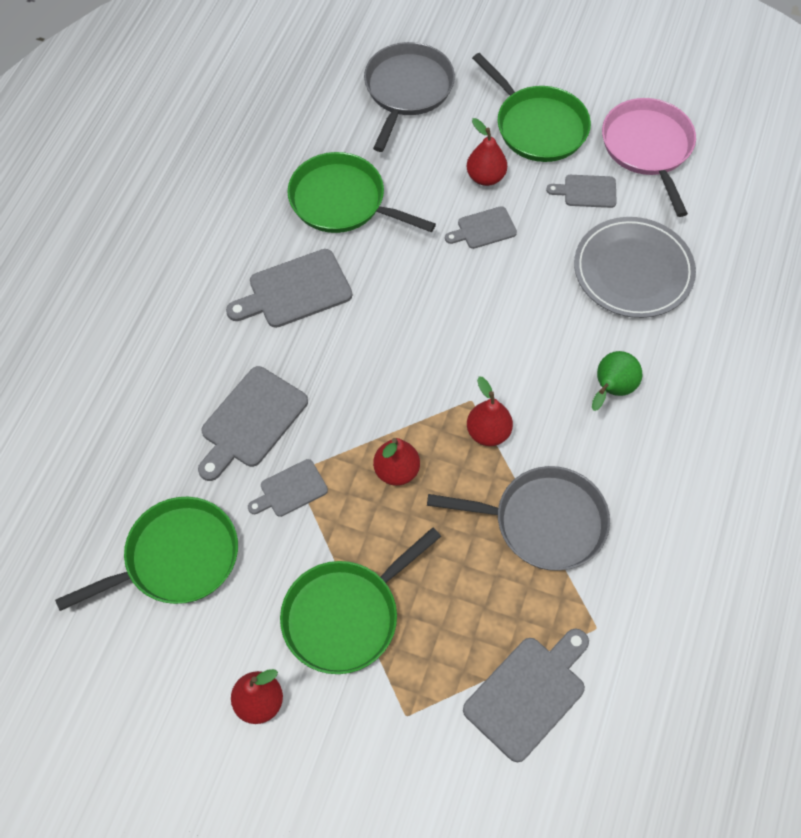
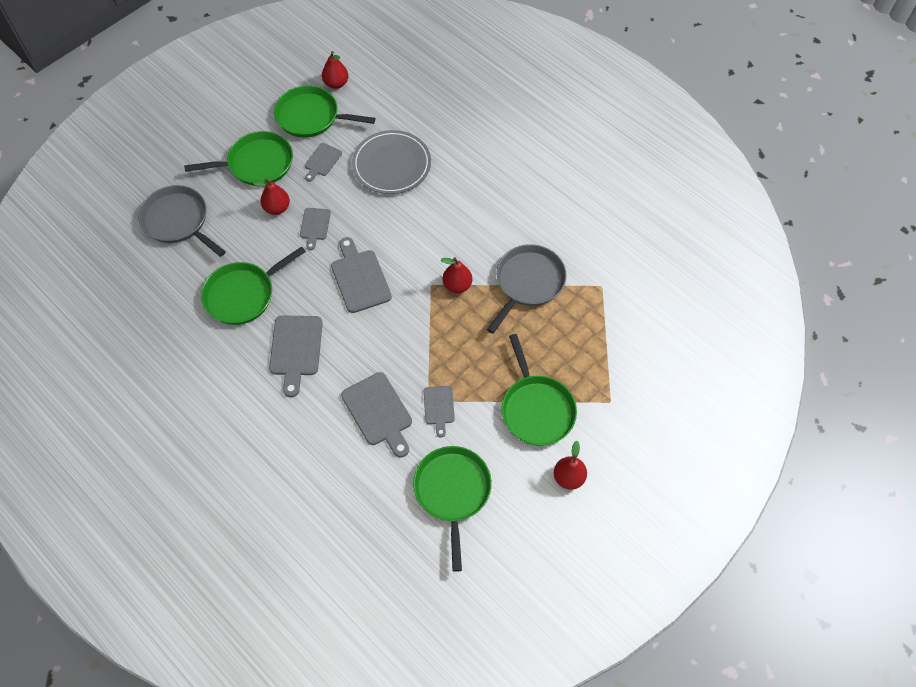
camera: 65 degrees left, 0 degrees up
(396, 471) = (457, 344): red pear -> red pear (336, 83)
(528, 693) = (624, 335): grey cutting board -> grey cutting board (360, 278)
(611, 390) = (463, 212): green pear -> none
(648, 148) = (311, 117): pink pan -> green pan

